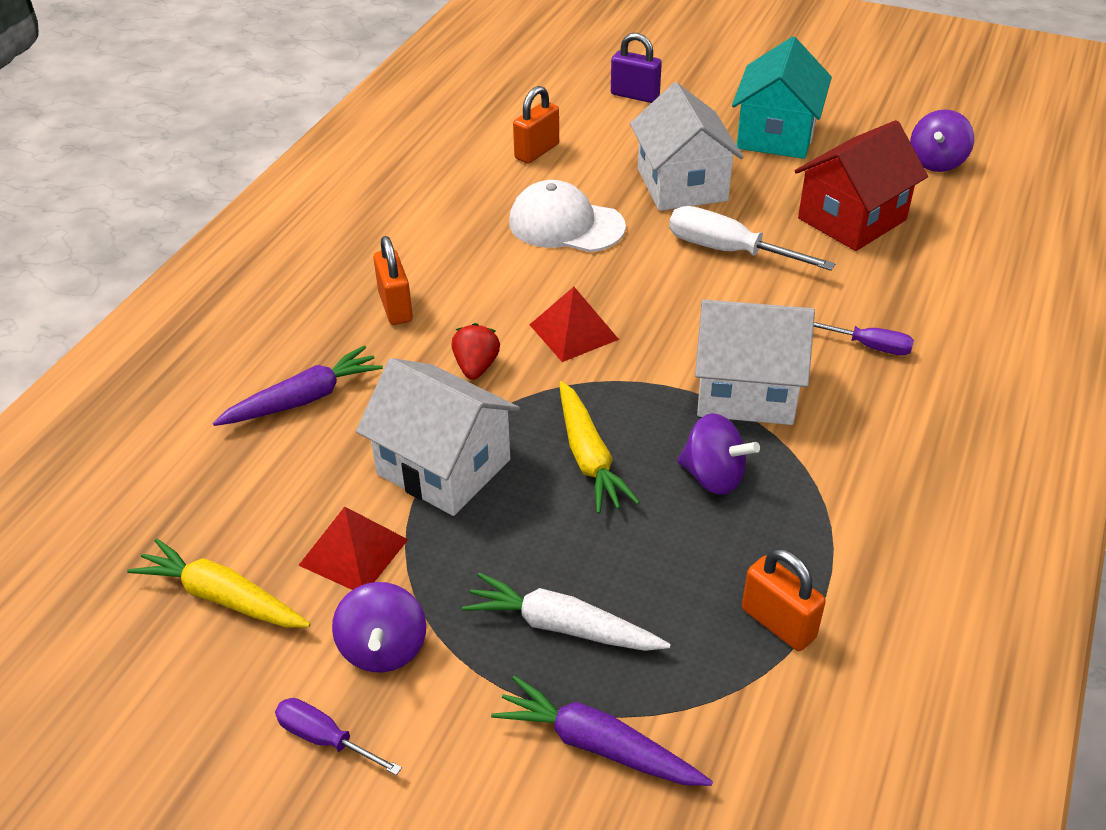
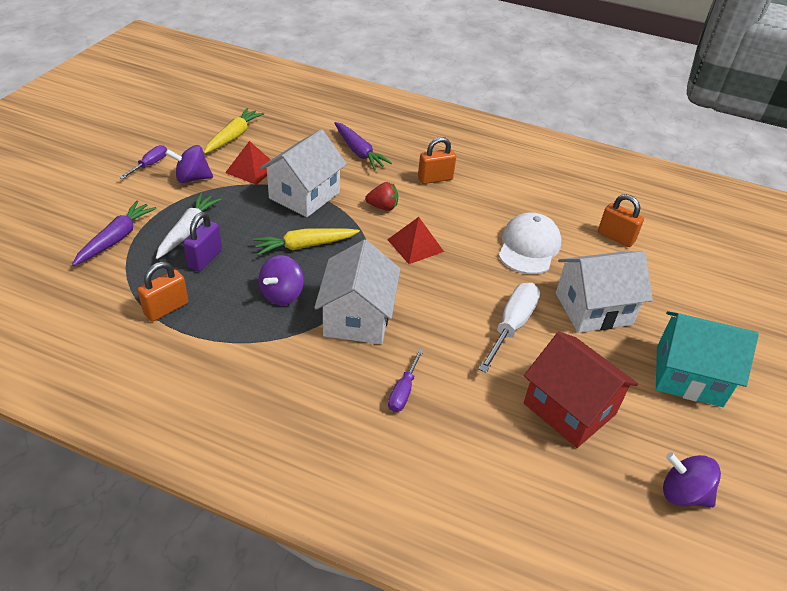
camera: 85 degrees right, 0 degrees up
(635, 95) = (717, 292): purple padlock -> purple padlock (205, 259)

